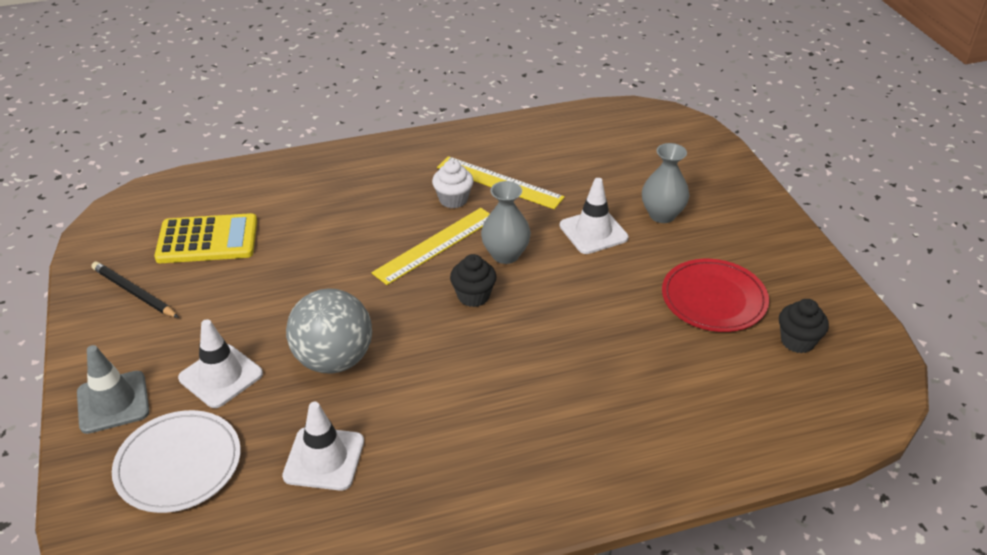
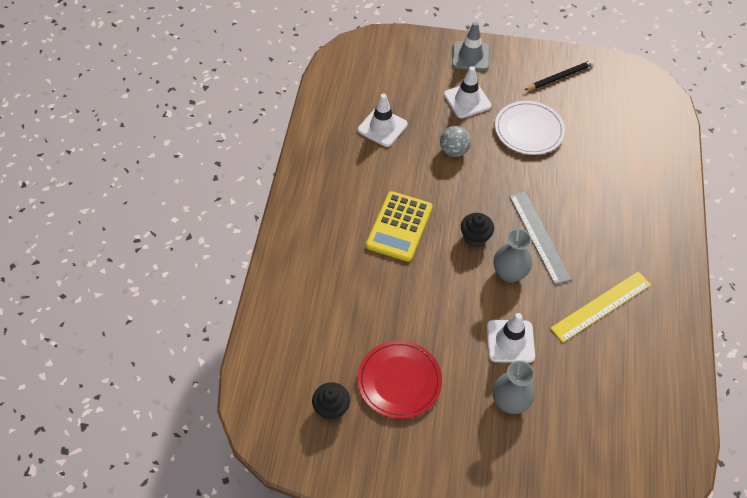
camera: 115 degrees right, 15 degrees up
(178, 464) = (412, 73): white plate -> white plate (529, 130)
(207, 240) = (599, 119): yellow calculator -> yellow calculator (399, 226)
(334, 359) = (454, 151): grey ball -> grey ball, size x0.59
(436, 245) = (539, 236): yellow ruler -> grey ruler
(453, 199) = (590, 267): white cupcake -> none

